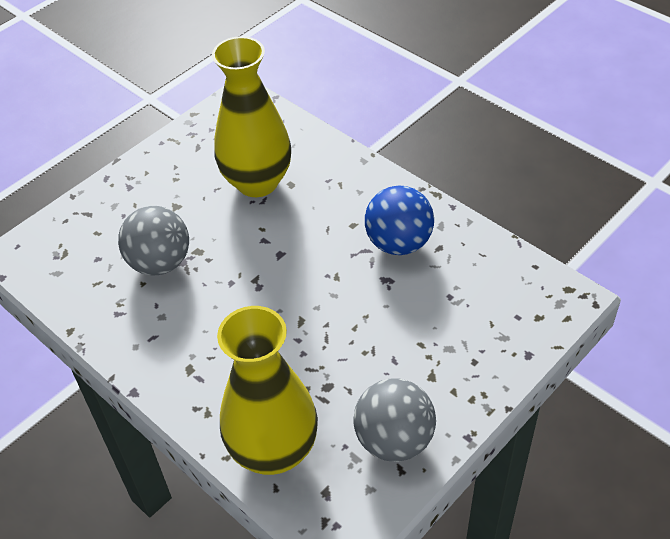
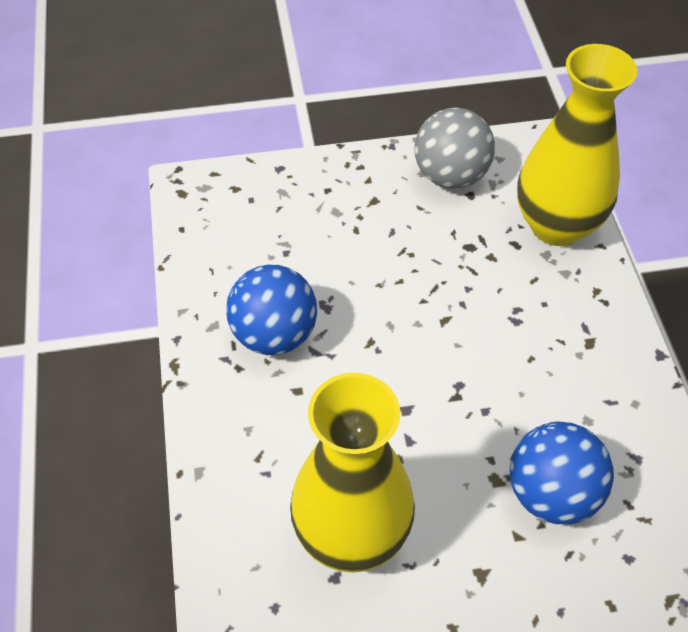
camera: 145 degrees left, 5 degrees up
(160, 263) = (552, 493): grey ball -> blue ball

